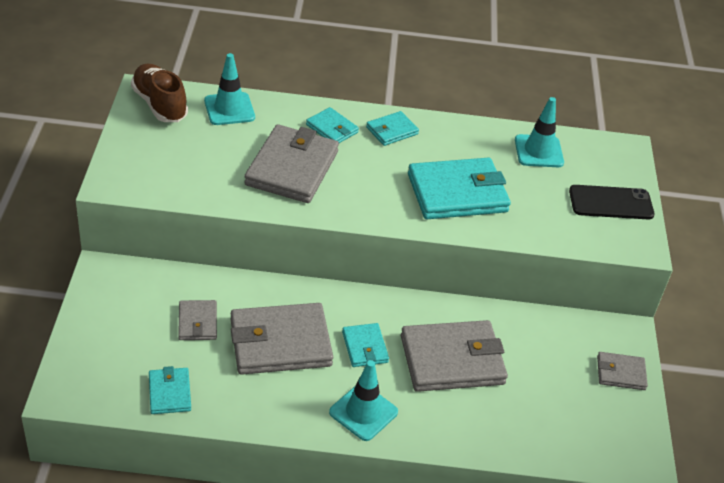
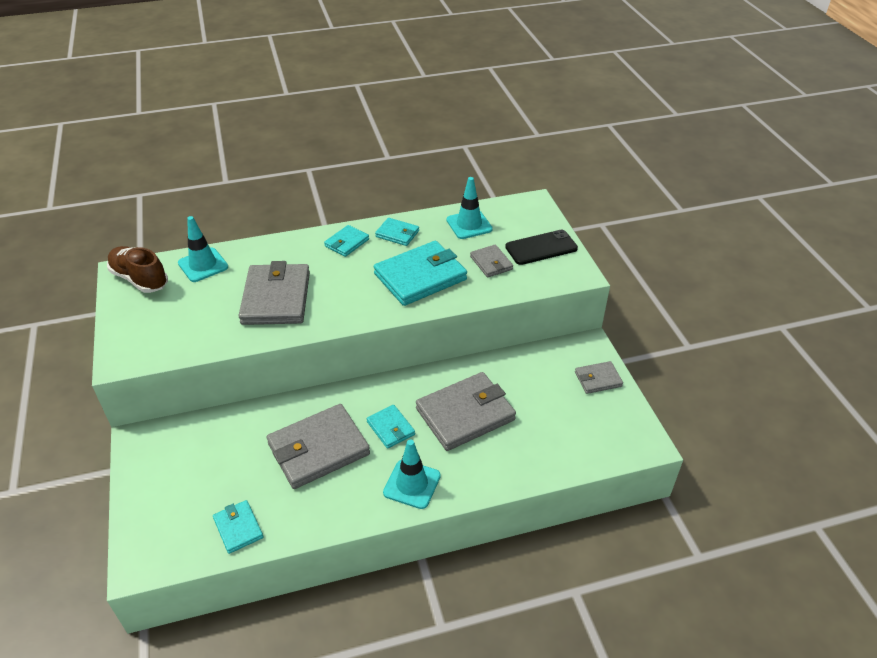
camera: 15 degrees left, 0 degrees up
(197, 322) = (240, 456): grey wallet -> grey wallet (491, 263)
(332, 129) = (297, 256): turquoise wallet -> turquoise wallet (397, 234)

